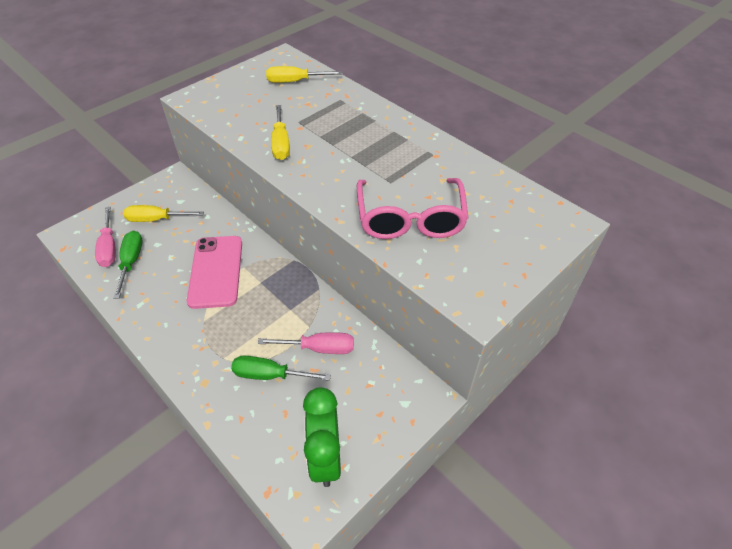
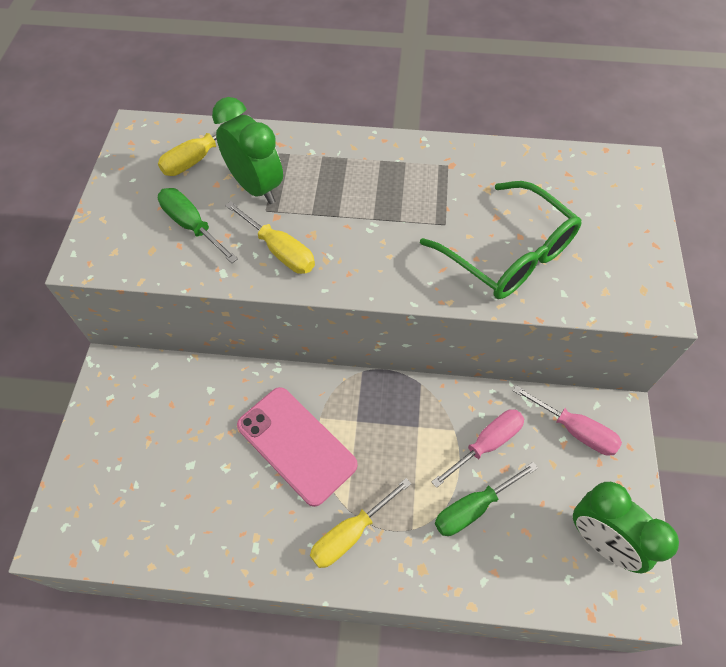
camera: 40 degrees left, 10 degrees up
(109, 247) = (135, 513): pink screwdriver -> pink screwdriver (574, 430)
(131, 262) = (185, 509): green screwdriver -> green screwdriver (192, 226)
(156, 219) = (153, 436): yellow screwdriver -> yellow screwdriver (350, 533)
(307, 109) = (256, 187): none -> green clock
(410, 219) = (508, 254): pink glasses -> green glasses

